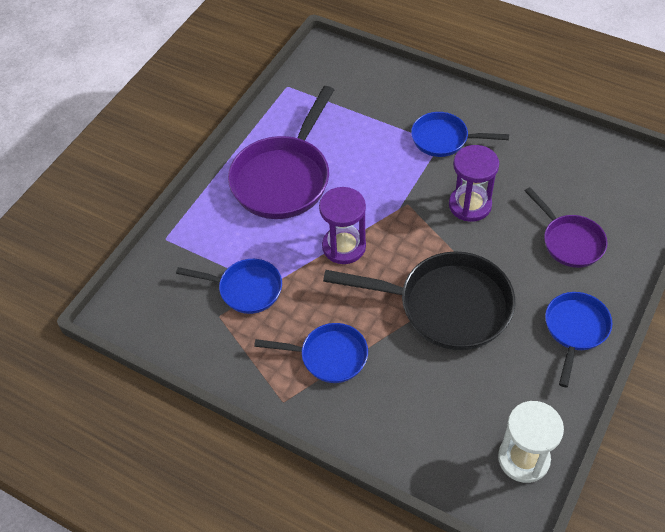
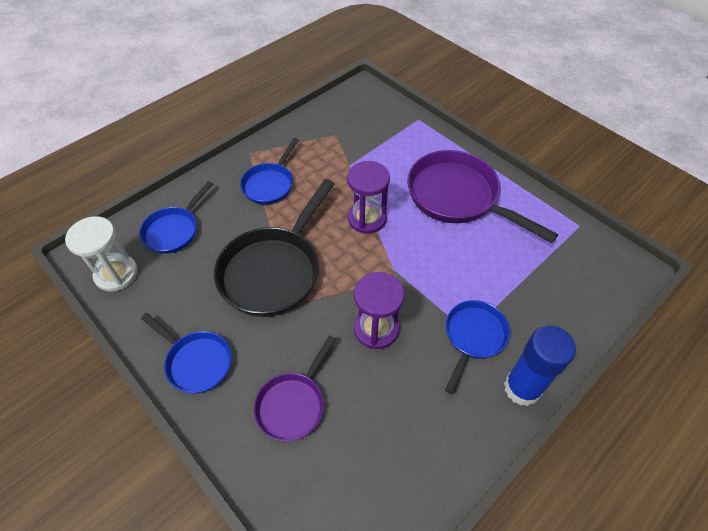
camera: 105 degrees right, 0 degrees up
(246, 289) = (352, 152): blue pan -> blue pan (174, 230)
(474, 104) = (522, 388): none -> blue glue stick
(570, 241) = (293, 404): purple pan -> purple pan turned 45 degrees counterclockwise

